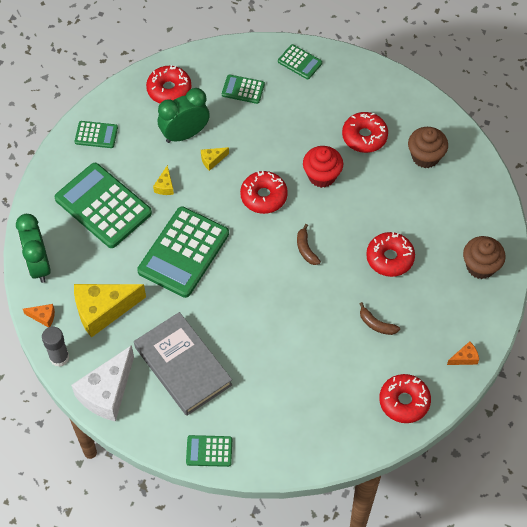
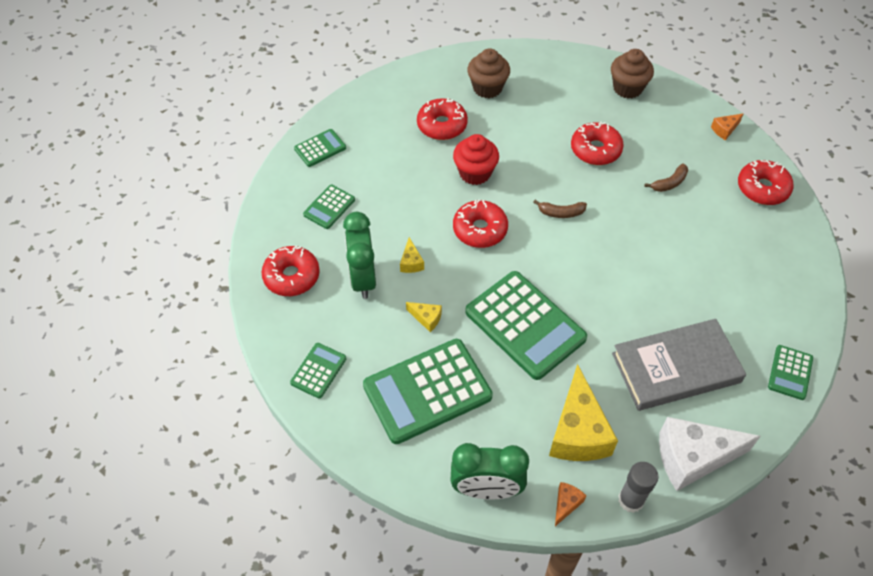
camera: 70 degrees left, 5 degrees down
(107, 392) = (693, 458): white cheese -> white cheese turned 120 degrees clockwise
(464, 358) = (724, 130): orange cheese -> orange cheese turned 120 degrees counterclockwise

